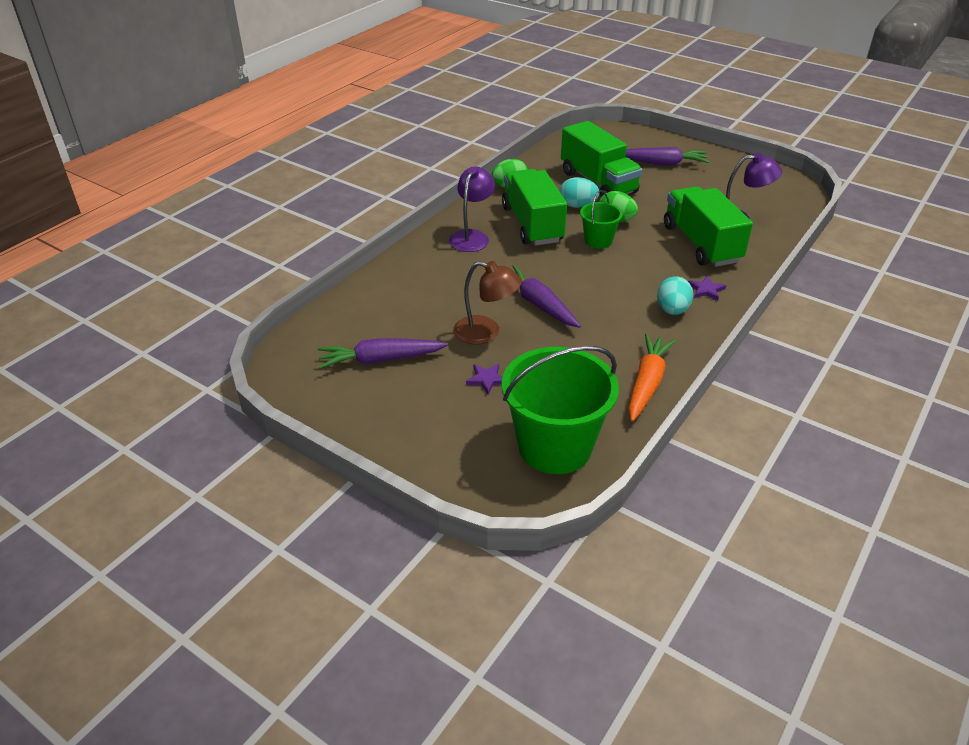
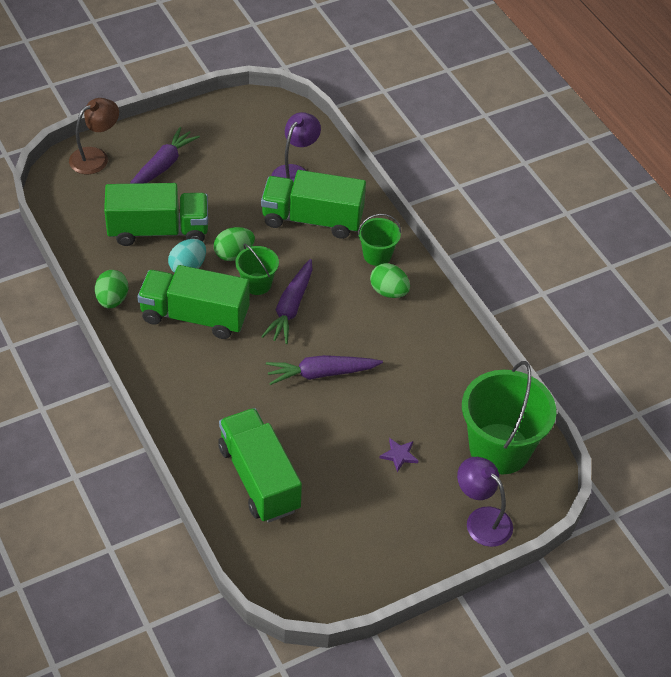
camera: 65 degrees left, 10 degrees up
(380, 360) = (327, 518): purple carrot -> purple carrot (291, 308)
(395, 308) = (259, 478): none -> green truck
(472, 236) = (181, 371): purple lamp -> purple lamp (482, 520)
(486, 333) = (338, 428): brown lamp -> brown lamp (96, 157)
(647, 383) = (464, 357): orange carrot -> none
(672, 310) = (389, 292): turquoise egg -> green egg
(706, 290) = (377, 255): purple star -> green bucket

